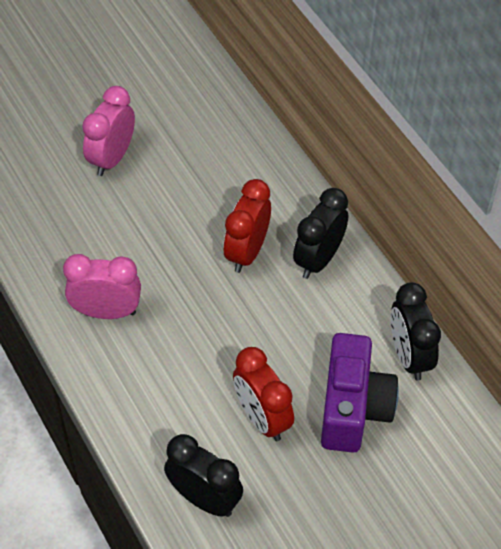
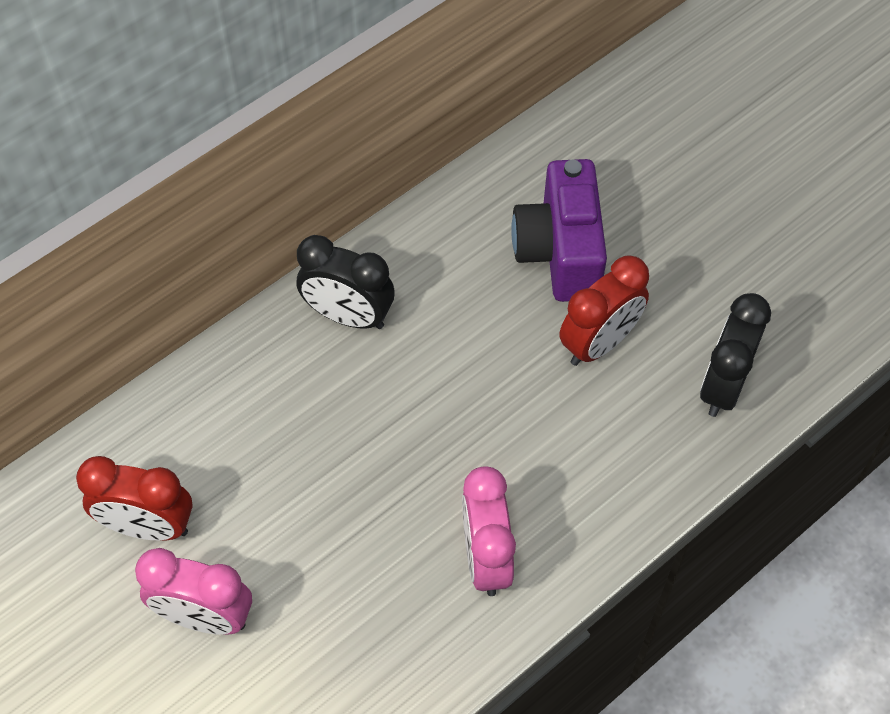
camera: 100 degrees left, 5 degrees up
(247, 252) = (351, 401): red clock -> red clock (148, 526)
(353, 408) = (560, 252): purple camera -> purple camera turned 90 degrees counterclockwise
(409, 356) = (474, 204): black clock -> none

